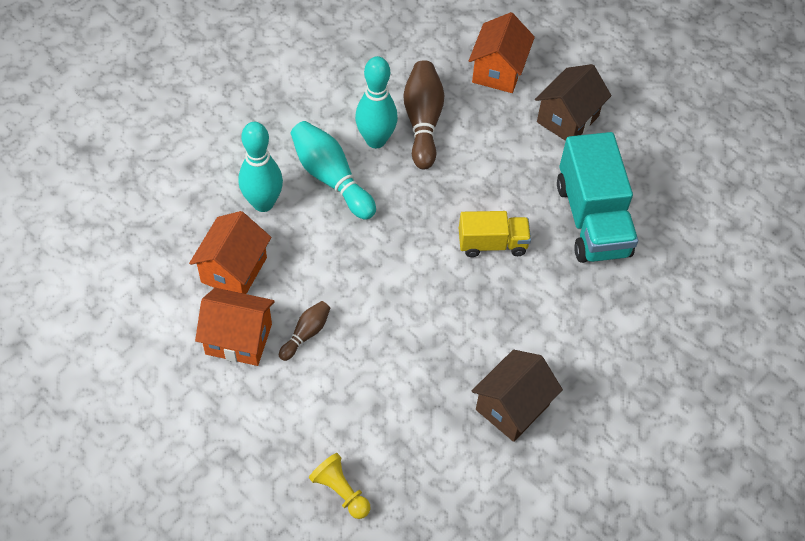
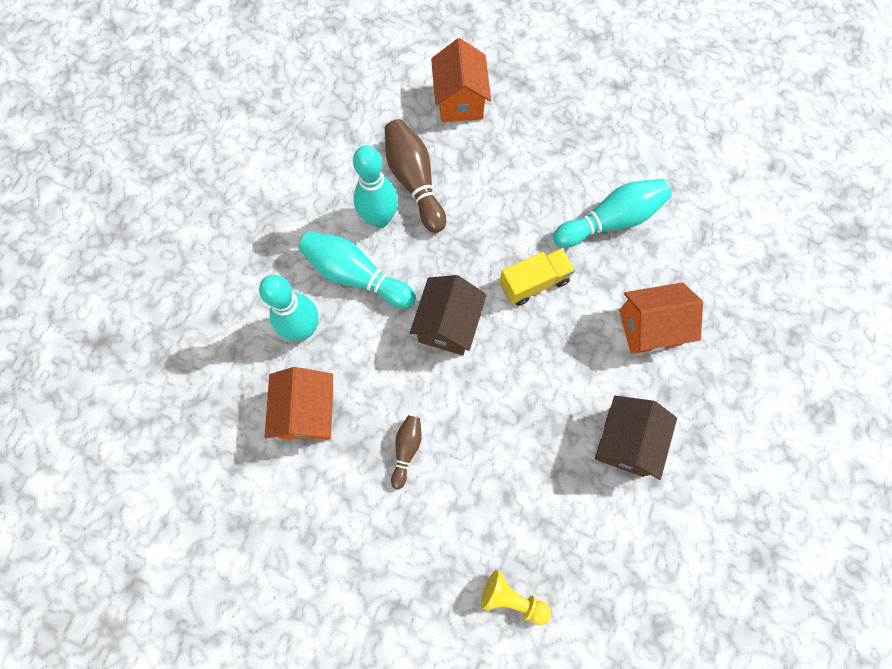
camera: 20 degrees left, 15 degrees up
(238, 339) = (345, 483): orange house -> orange house (649, 327)
(567, 119) = (544, 126): brown house -> brown house (448, 325)
(592, 219) = (610, 220): turquoise truck -> turquoise bowling pin

